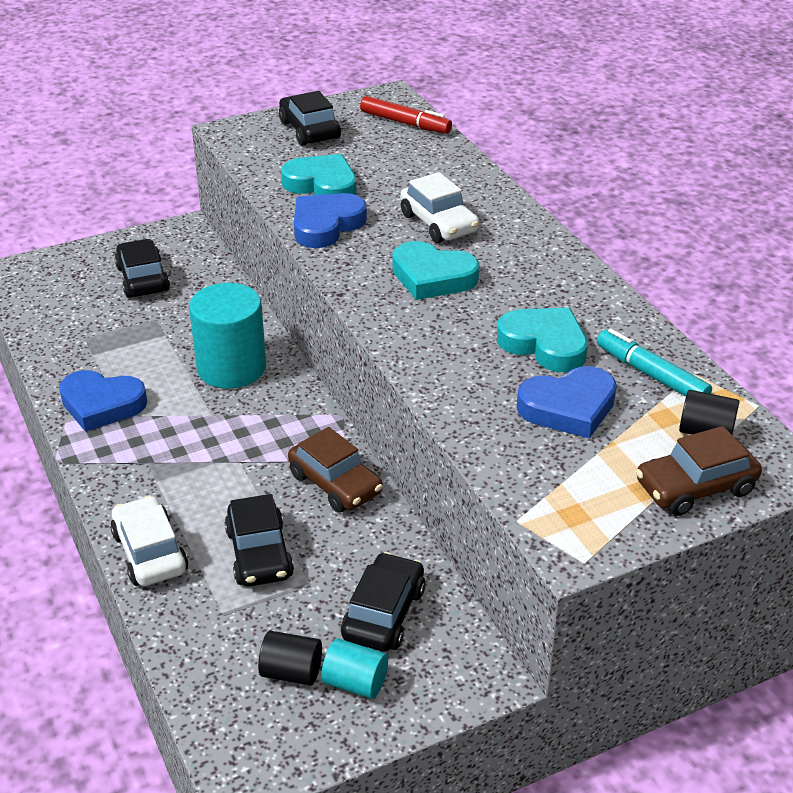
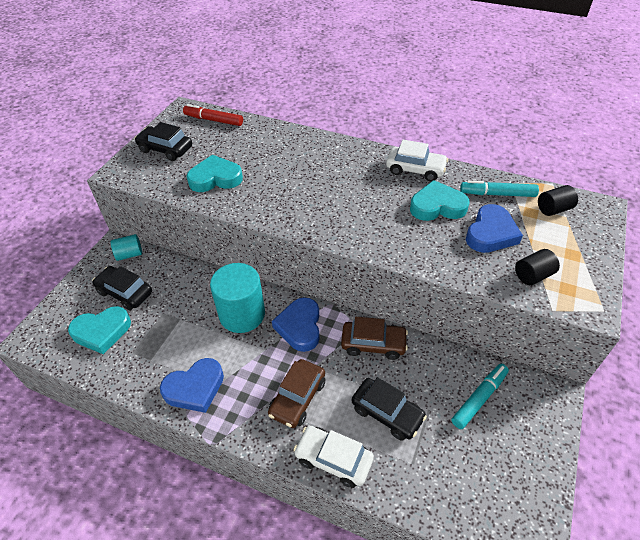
camera: 40 degrees left, 10 degrees up
(291, 672) = (482, 468): black cylinder -> black cylinder (533, 275)
(326, 225) = (249, 201): blue heart -> blue heart (300, 327)
(355, 683) = (514, 447): turquoise cylinder -> turquoise cylinder (129, 254)
(383, 613) = (479, 398): black car -> turquoise marker
(405, 123) = (213, 120): red marker -> red marker turned 150 degrees counterclockwise
(432, 277) = (341, 200): turquoise heart -> turquoise heart (102, 331)
(439, 223) = (304, 168): white car -> white car (415, 169)
(695, 487) = (587, 239): brown car -> brown car (297, 398)

